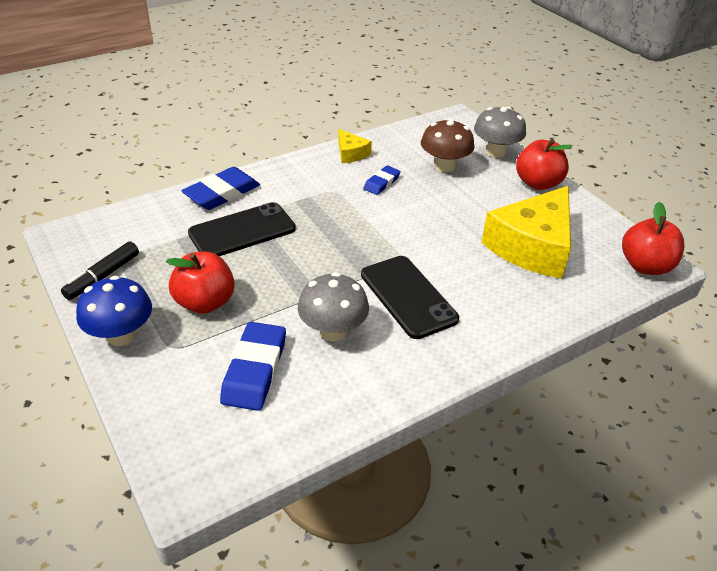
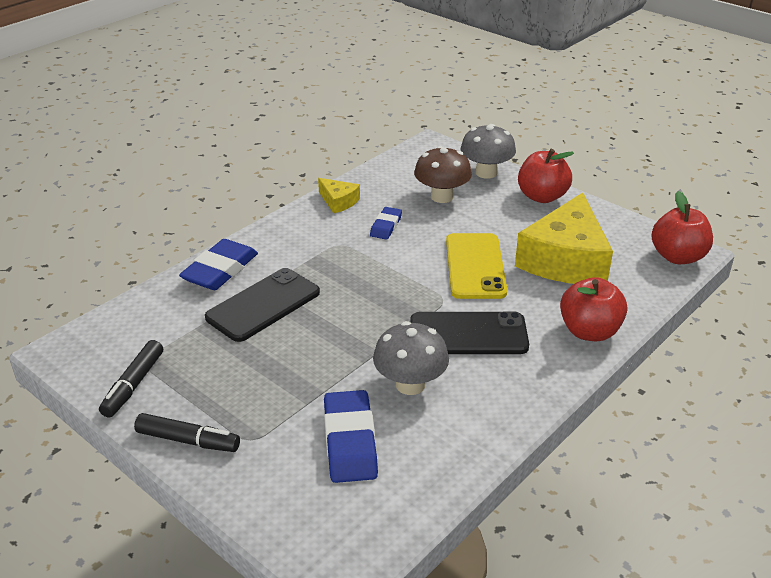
camera: 15 degrees left, 5 degrees down
(121, 335) = (188, 440): blue mushroom -> black marker
(205, 302) = (262, 386): red apple -> red apple (589, 331)
(408, 296) = (468, 334): black phone -> black phone turned 45 degrees counterclockwise
(444, 235) = (475, 266): none -> yellow phone

